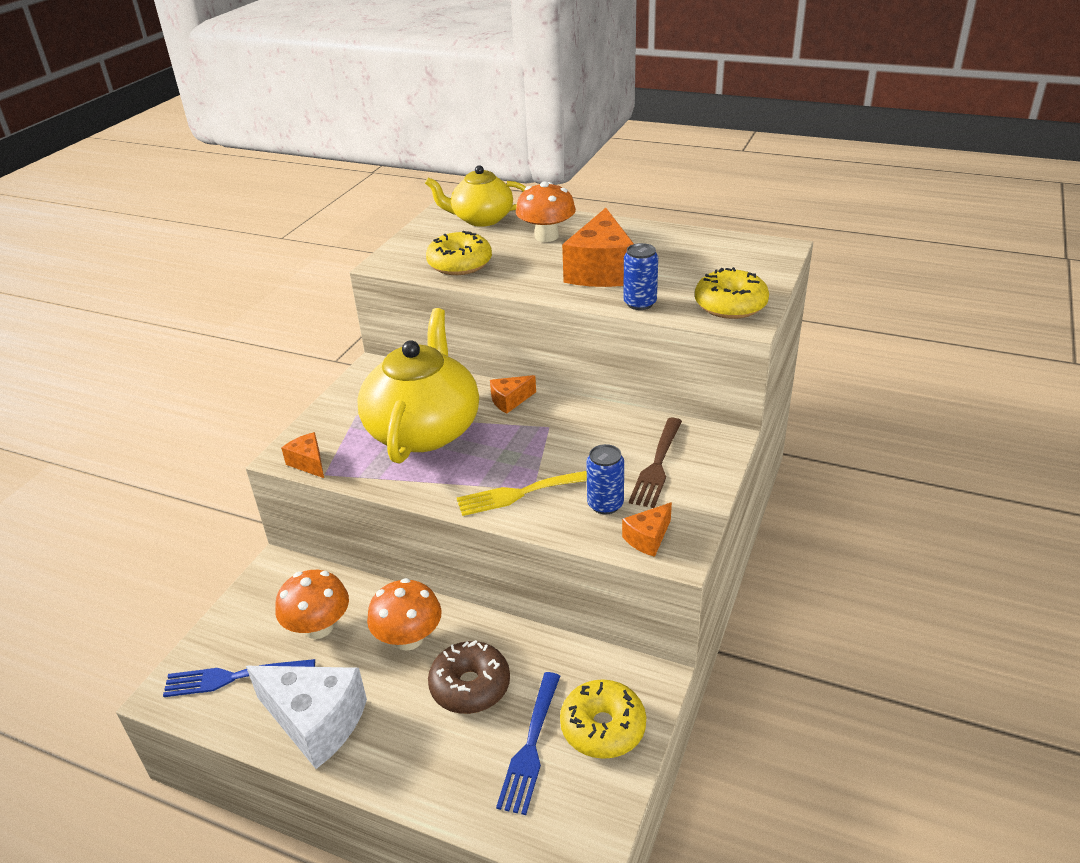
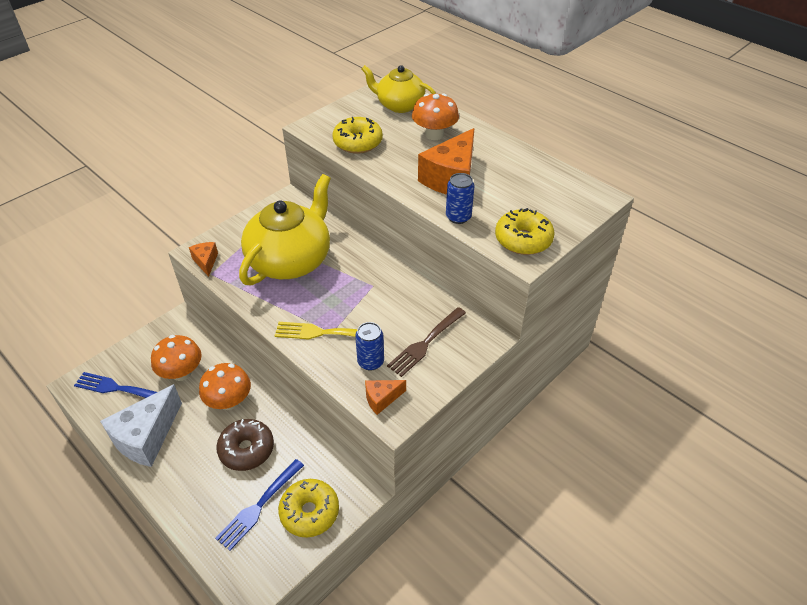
camera: 20 degrees right, 10 degrees up
(316, 722) = (146, 437): white cheese -> white cheese turned 75 degrees clockwise
(510, 401) = (360, 255): orange cheese -> none

